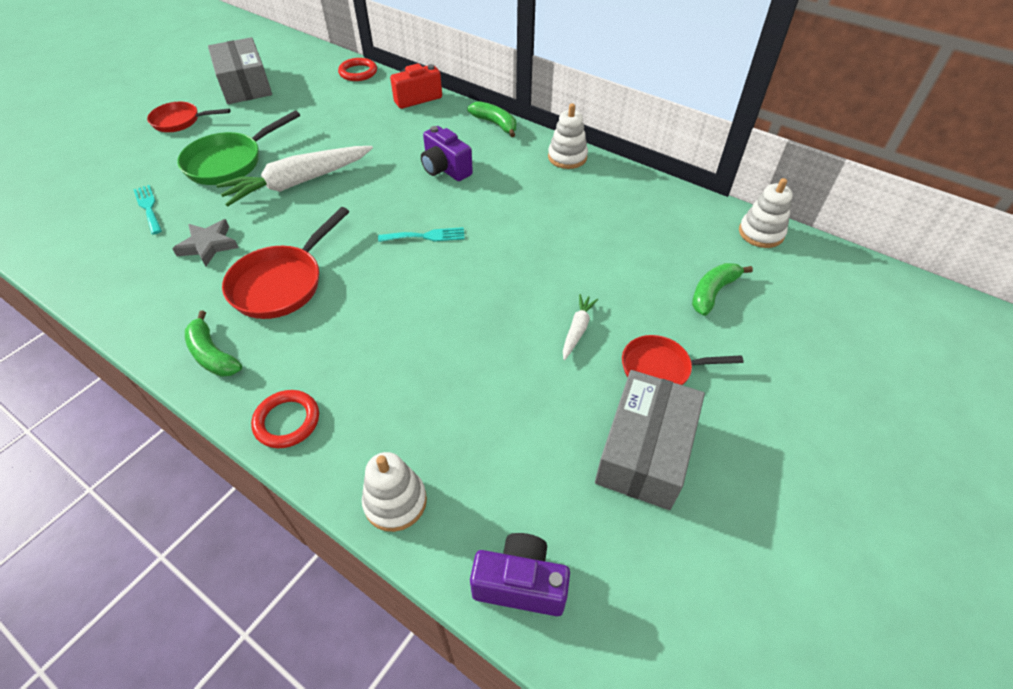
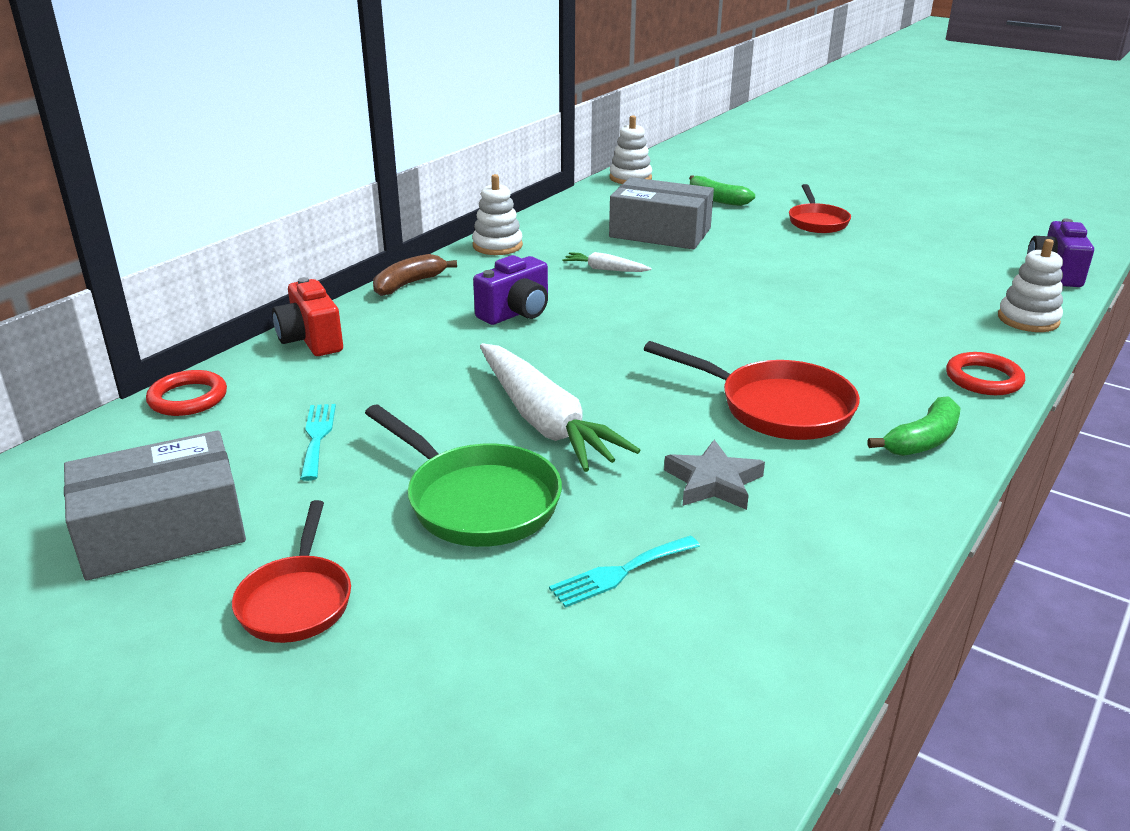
camera: 90 degrees left, 20 degrees down
(426, 236) = (661, 320): turquoise fork -> turquoise fork (317, 437)
(495, 124) = (409, 284): green banana -> brown banana
(577, 330) = (785, 249): white carrot -> white carrot (605, 269)
(645, 451) = (905, 231): grey box -> grey box (660, 232)

